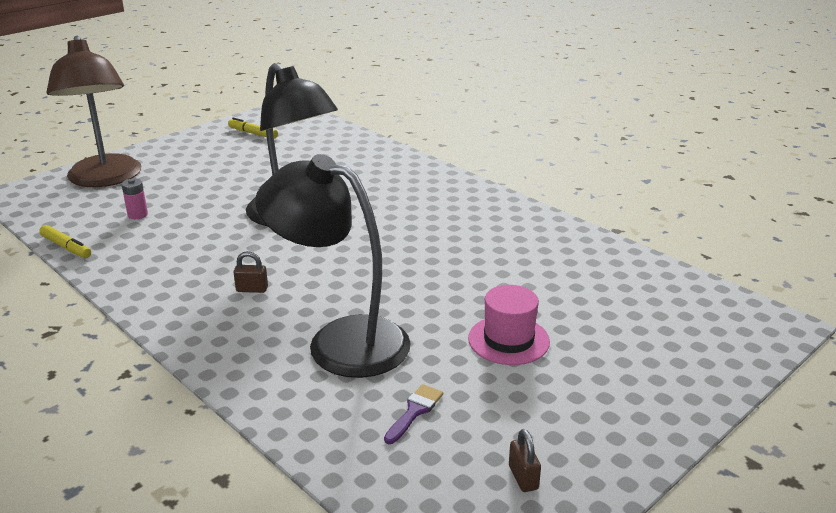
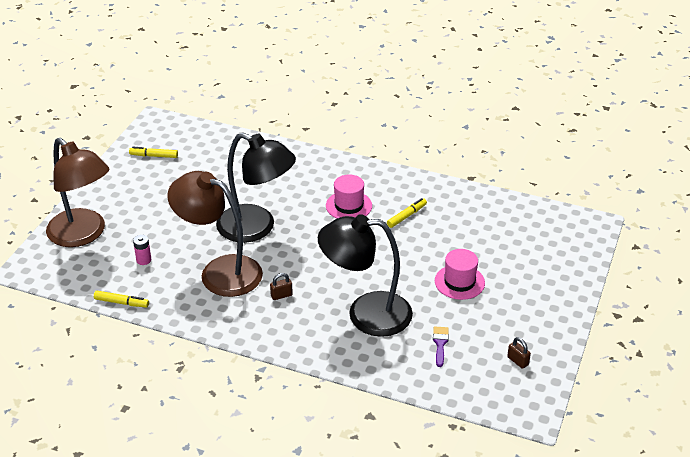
camera: 25 degrees left, 10 degrees up
(206, 246) = (220, 271): none -> brown lamp
(426, 221) = (349, 206): none -> pink hat
(493, 248) = (406, 216): none -> yellow marker

